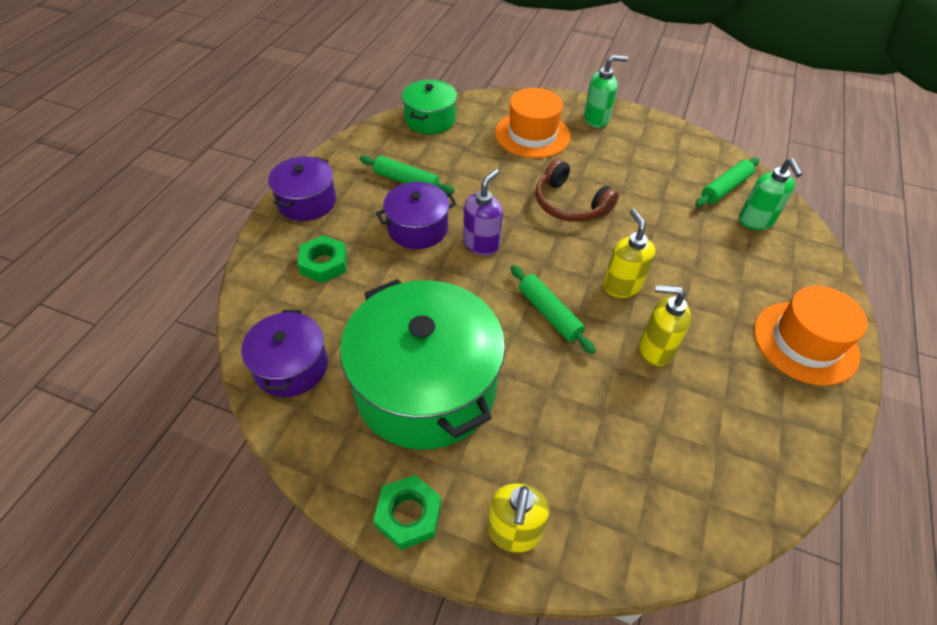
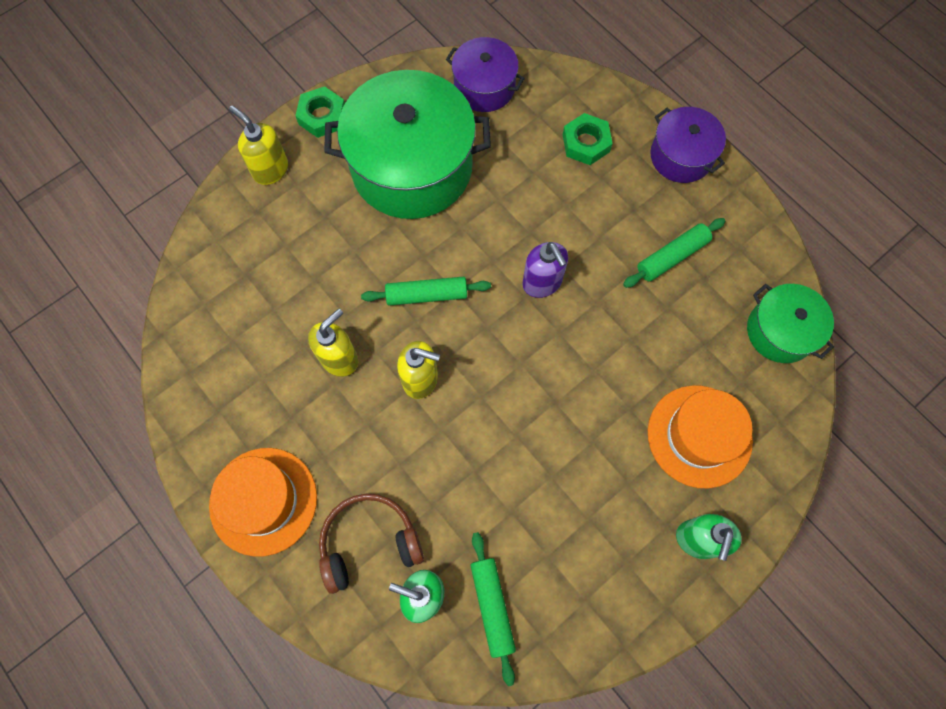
camera: 120 degrees right, 20 degrees up
(417, 228) = (593, 237): purple pot -> none
(569, 204) = (556, 402): brown headphones -> brown headphones (369, 542)

